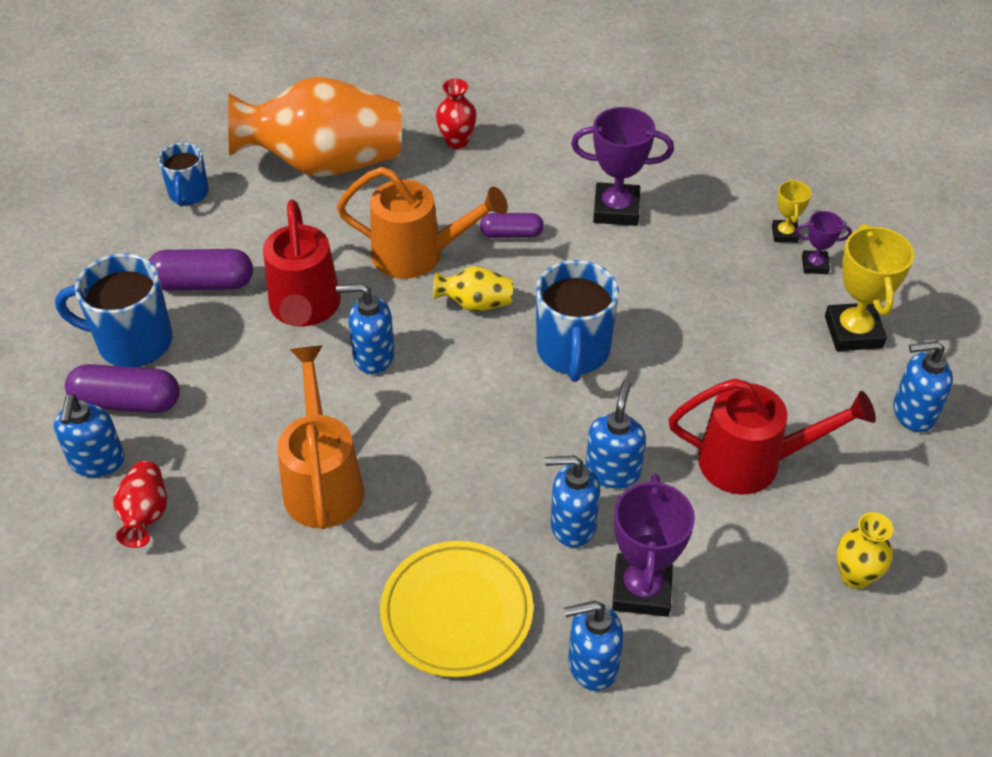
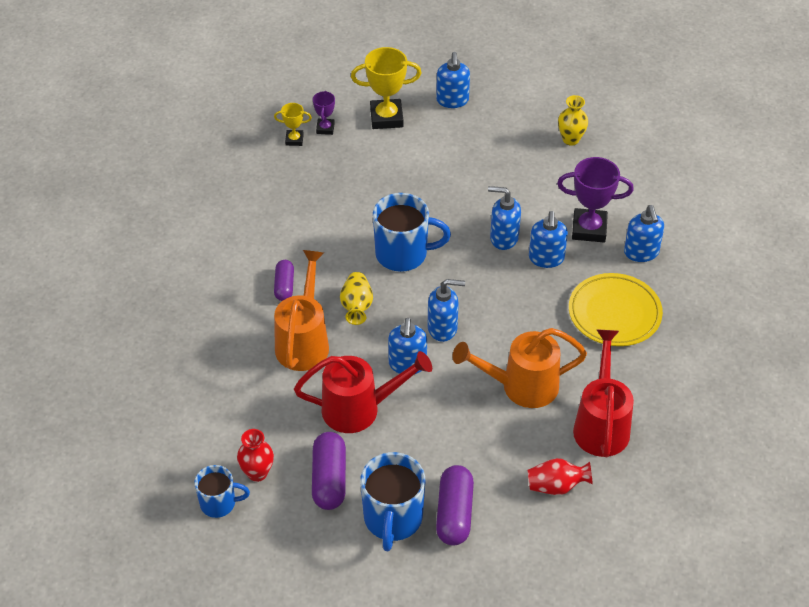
camera: 90 degrees left, 0 degrees up
(97, 462) = (511, 523): blue soap dispenser -> blue soap dispenser (443, 328)
(324, 164) = (190, 408): orange vase -> none
(457, 141) = (172, 320): red vase -> red vase (257, 473)
(616, 209) = (262, 226): purple trophy -> none
(752, 462) = (493, 174): red watering can -> red watering can (601, 424)

